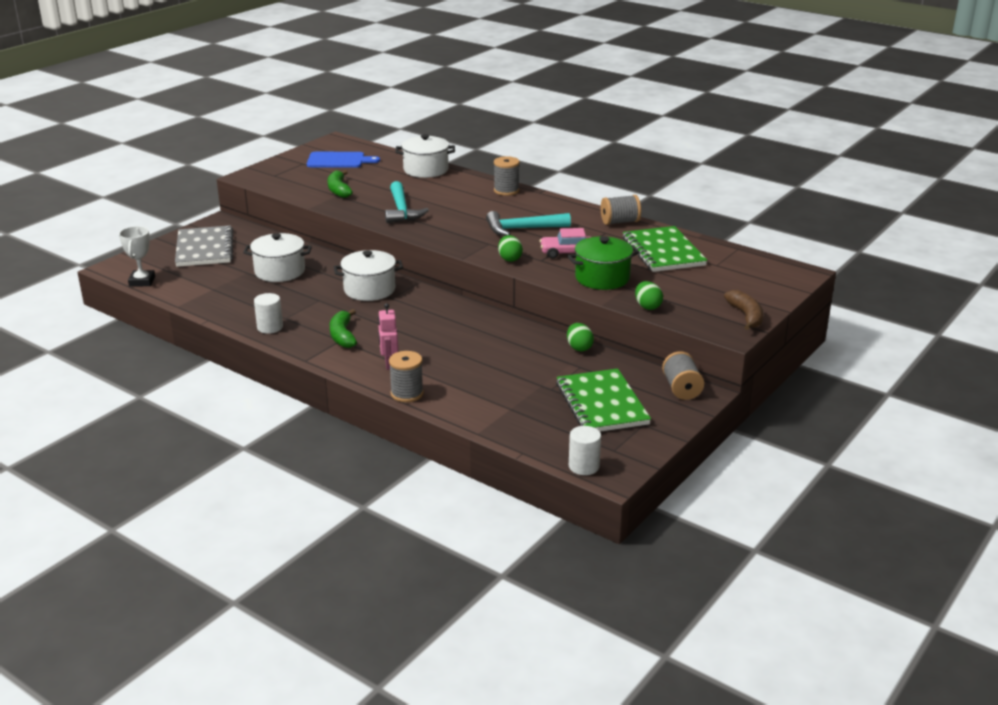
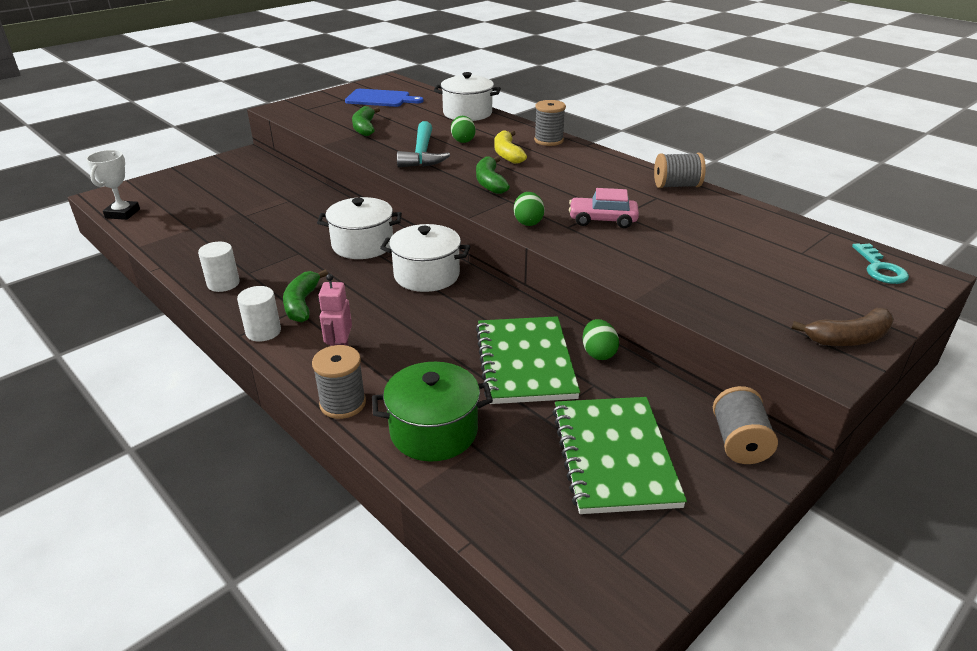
camera: 10 degrees right, 5 degrees up
(204, 249) = (211, 182): grey notebook -> none
(280, 271) = (274, 214): white pot -> white pot (427, 275)
(469, 230) = (490, 182): none -> green banana
(475, 205) = (507, 154): none -> yellow banana
(522, 229) = (554, 186): turquoise hammer -> none
(584, 466) = (563, 587): white cylinder -> white cylinder (263, 331)
(602, 278) = (642, 259): green pot -> green pot (434, 431)
(647, 306) = (700, 308): green egg -> green egg (463, 140)
(663, 252) = (729, 228): green notebook -> green notebook (525, 362)
(746, 316) = (848, 338): brown banana -> brown banana turned 75 degrees clockwise
(770, 271) = (880, 268): none -> turquoise key

